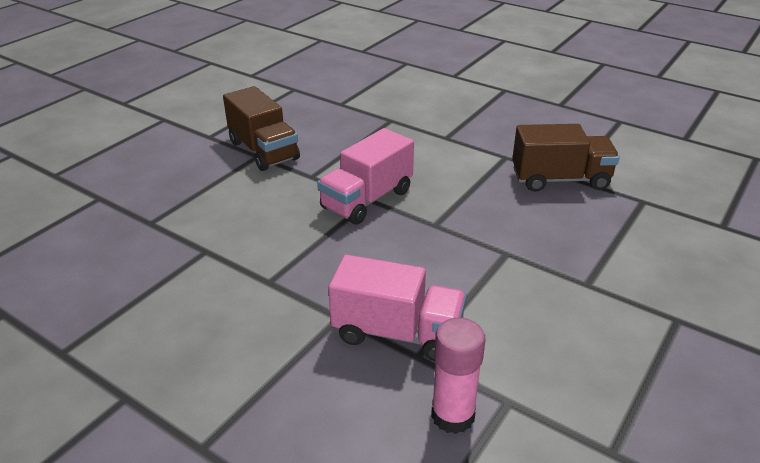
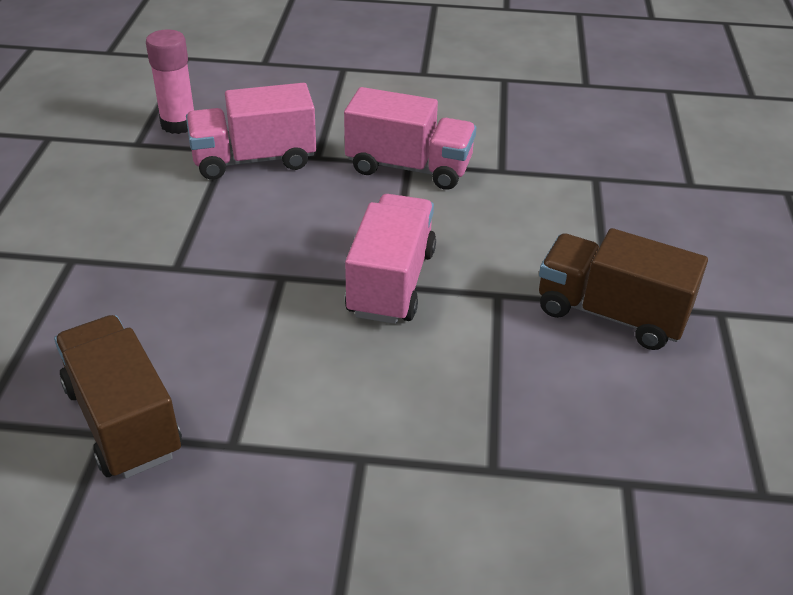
camera: 150 degrees right, 5 degrees up
(272, 277) = (409, 167): none -> pink truck
(560, 179) = (123, 420): brown truck -> brown truck turned 90 degrees clockwise

